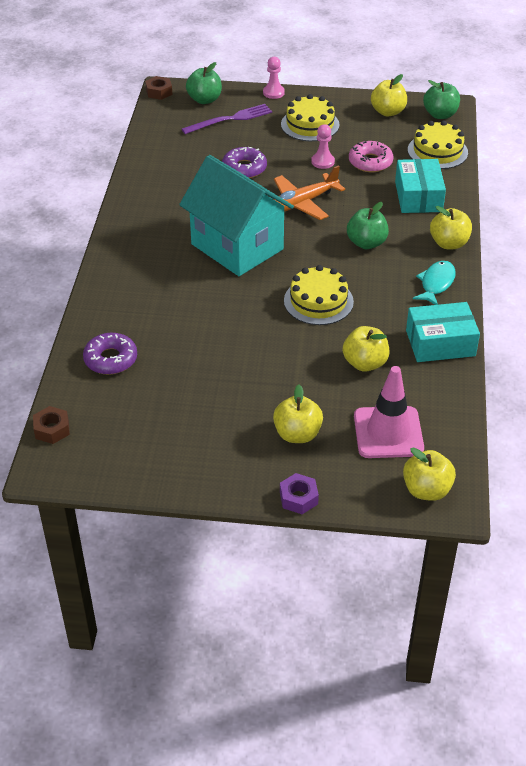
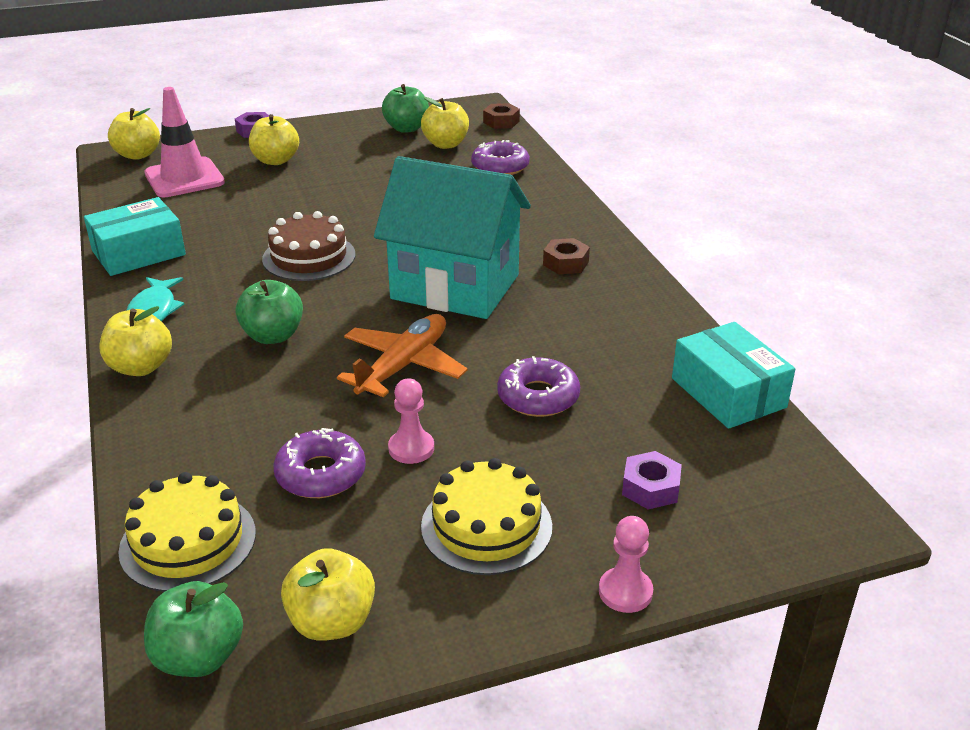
camera: 155 degrees right, 10 degrees down
(159, 92) = (852, 510): brown nut -> brown nut (565, 263)
(204, 100) = (746, 520): green apple -> green apple (406, 128)
(230, 119) = (650, 488): purple fork -> purple nut
(318, 301) = (309, 257): yellow cake -> brown cake
(365, 363) = (227, 218): yellow apple -> yellow apple (445, 144)
(370, 162) = (321, 474): pink donut -> purple donut
(418, 196) = (208, 430): turquoise box -> turquoise box (728, 393)

